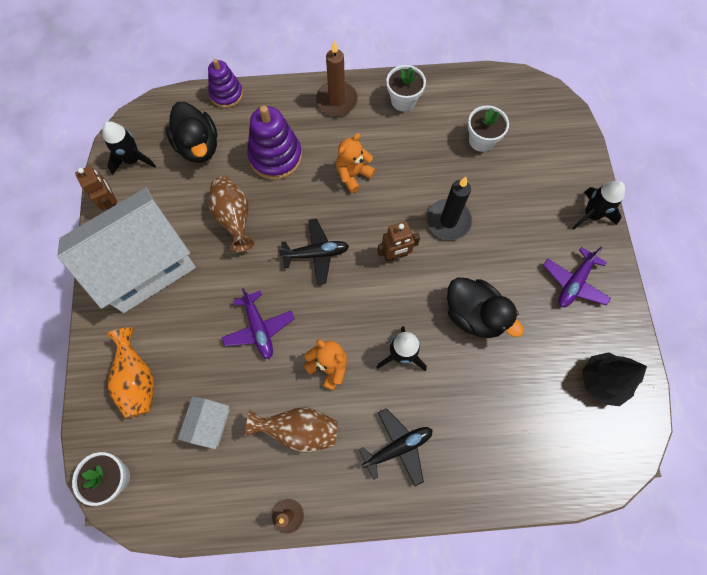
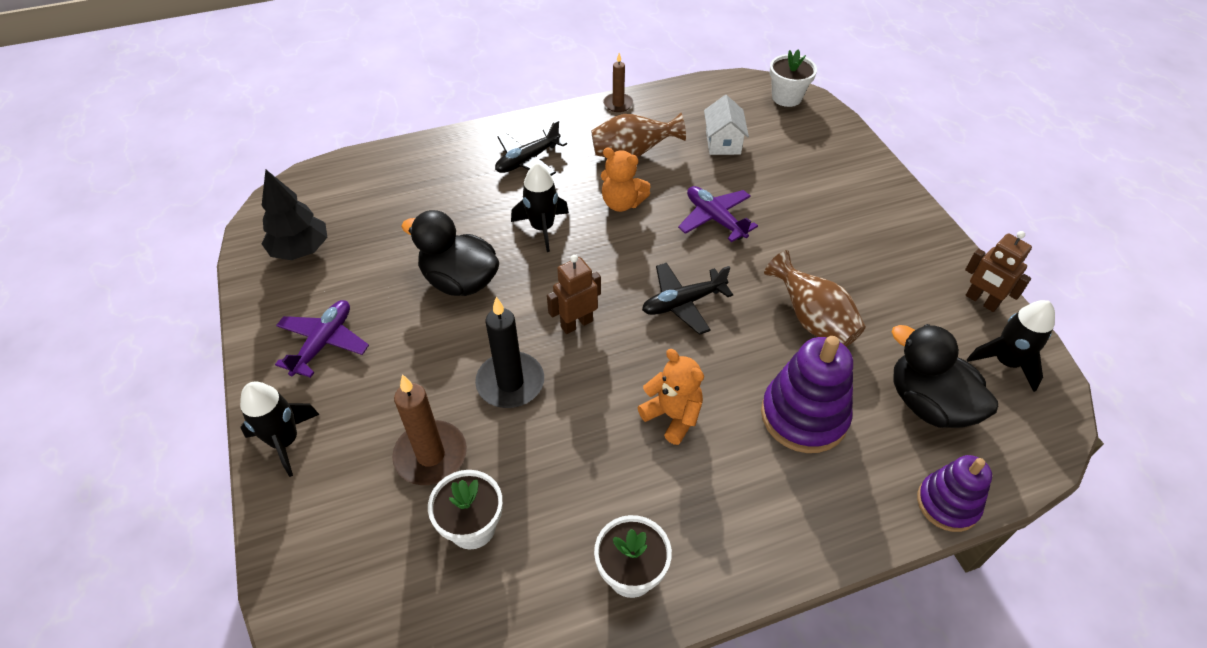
camera: 165 degrees right, 20 degrees down
(138, 380) = (815, 157): orange vase -> none
(144, 265) = (887, 248): white house -> none
(337, 100) = (752, 541): brown candle -> brown candle (431, 455)
(353, 175) = (672, 416): orange teddy bear -> orange teddy bear turned 75 degrees counterclockwise

